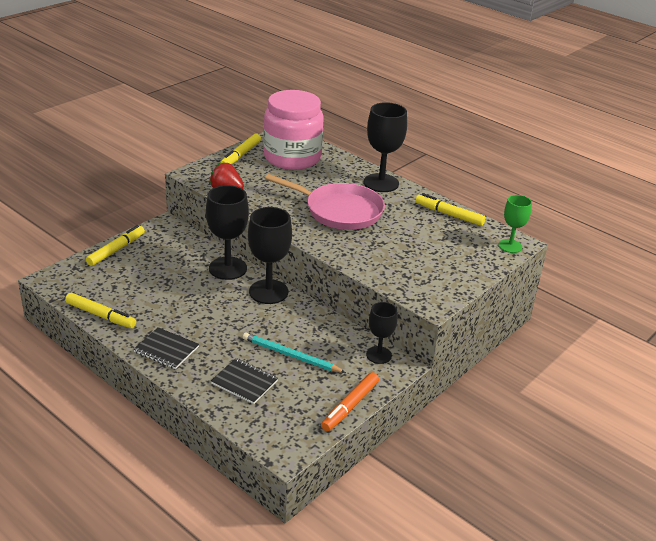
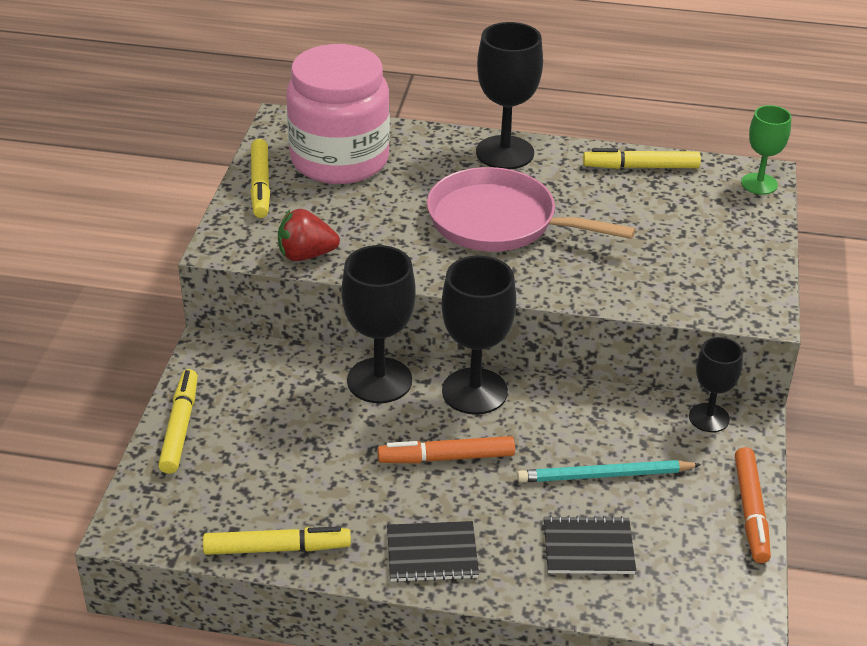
camera: 30 degrees left, 5 degrees up
(221, 313) = (446, 458): none -> orange marker
(339, 211) = (499, 221): pink pan -> pink pan turned 150 degrees counterclockwise

